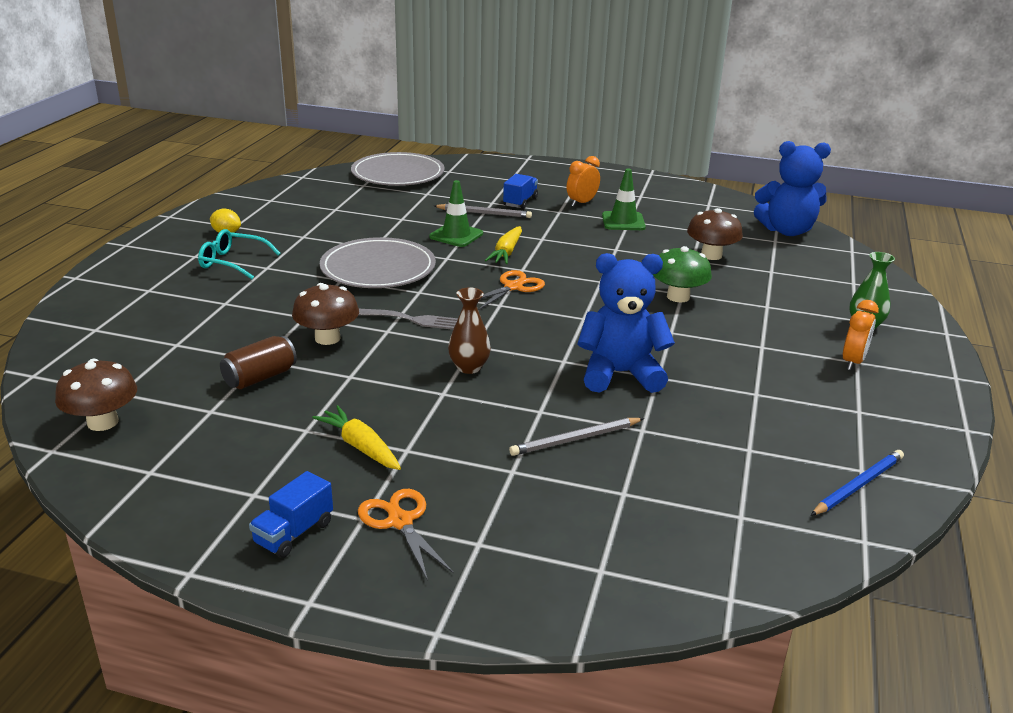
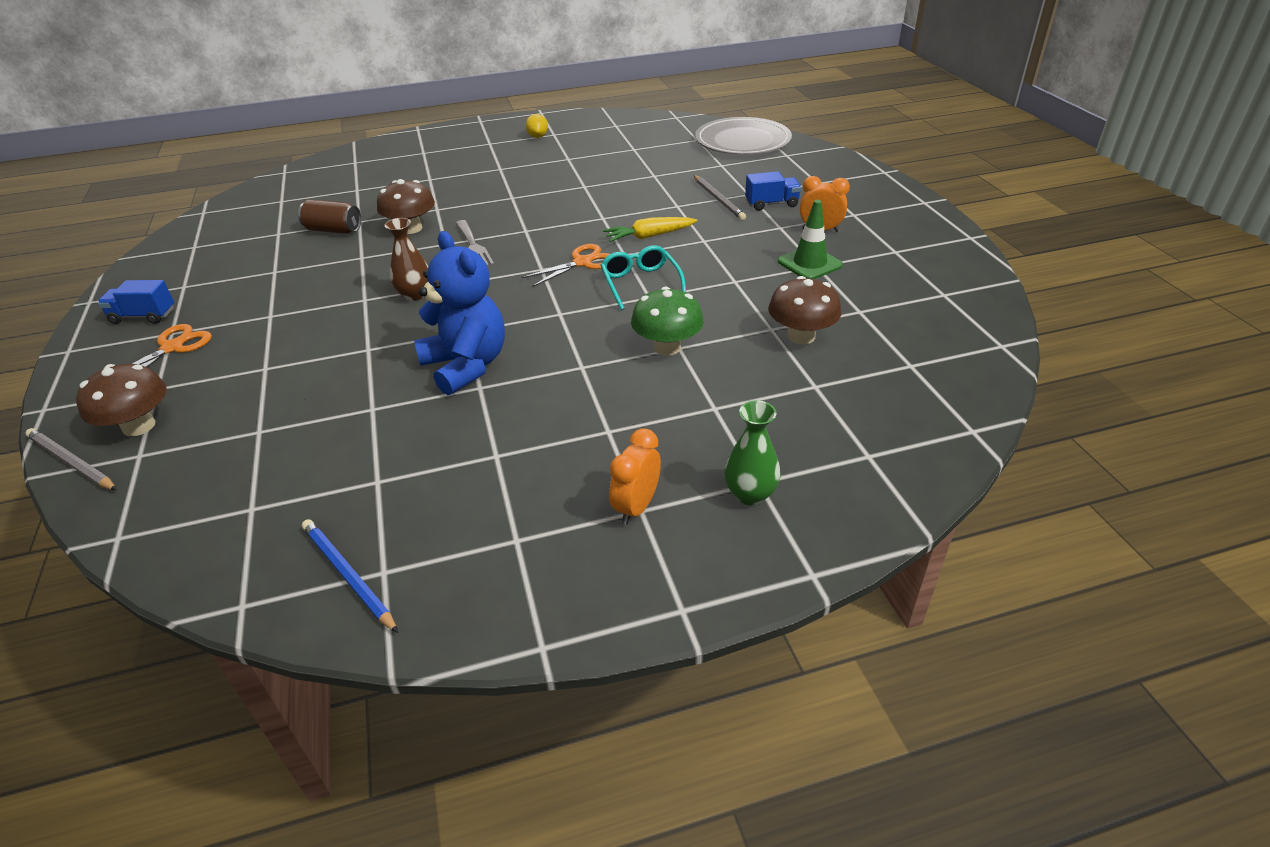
camera: 60 degrees right, 10 degrees up
(103, 422) = (243, 211): brown mushroom -> brown mushroom (139, 426)
(232, 262) = (494, 156): turquoise glasses -> turquoise glasses (640, 283)
(360, 446) = (263, 297): yellow carrot -> none
(378, 268) = (547, 202): grey plate -> none
(456, 235) = (653, 205): green traffic cone -> none
(513, 287) = (582, 262): orange scissors -> orange scissors turned 45 degrees counterclockwise
(576, 439) = (332, 380): grey pencil -> grey pencil (72, 462)
(786, 231) = (956, 365): blue teddy bear -> none
(853, 362) = (636, 507): orange clock -> orange clock turned 120 degrees clockwise
(858, 485) = (348, 576): blue pencil -> blue pencil turned 150 degrees counterclockwise

